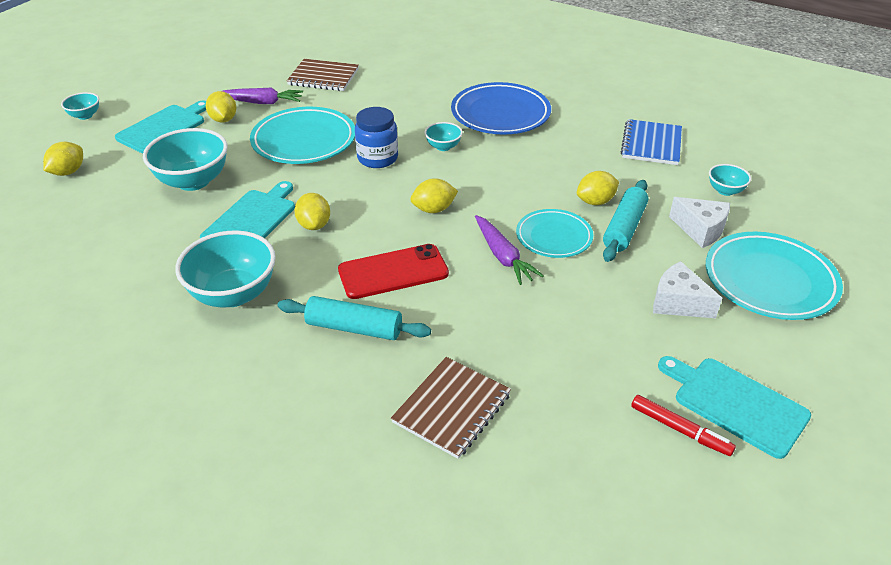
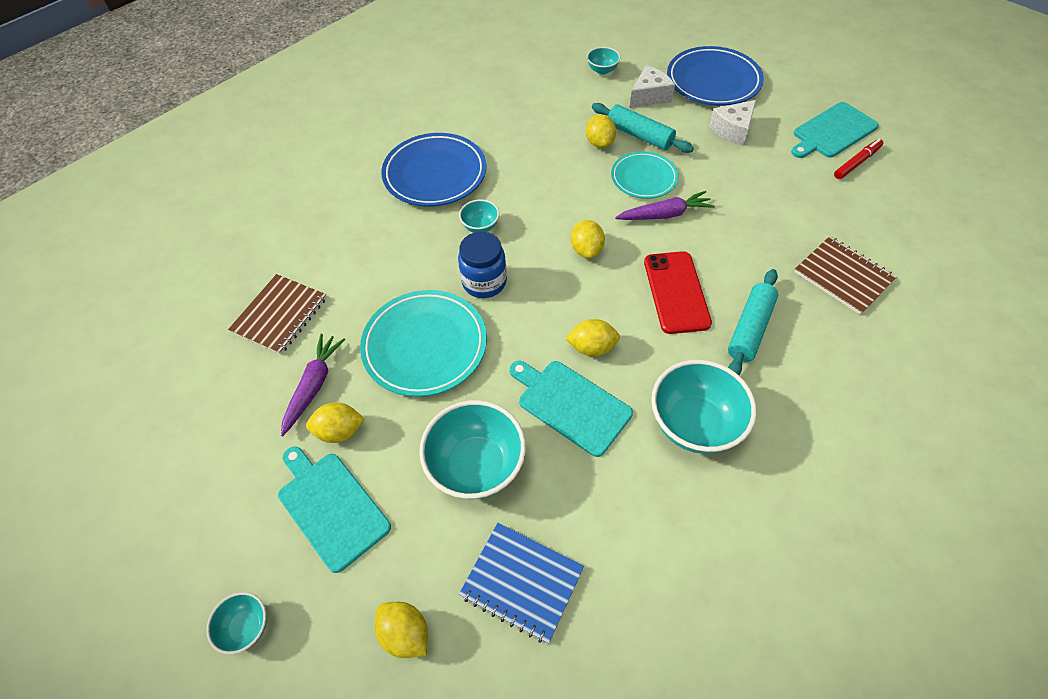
camera: 75 degrees left, 15 degrees up
(651, 144) = (524, 91): blue notebook -> blue notebook (521, 582)
(769, 280) = (713, 81): turquoise plate -> blue plate

